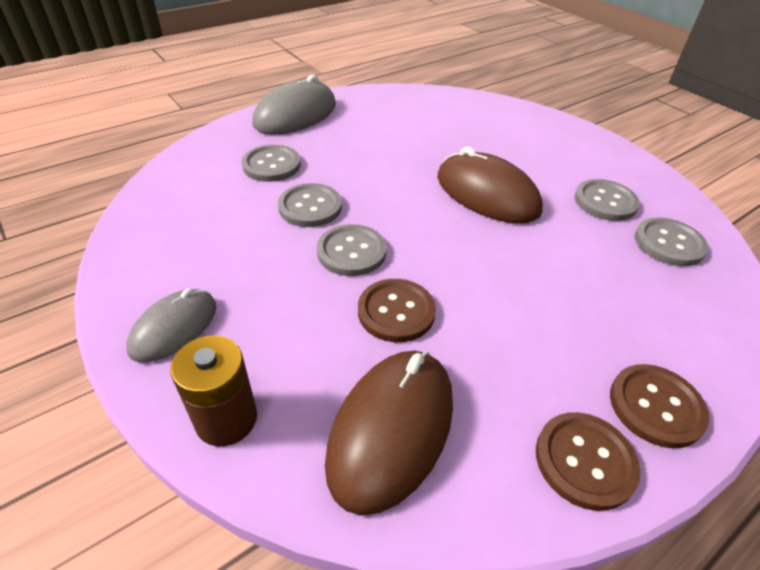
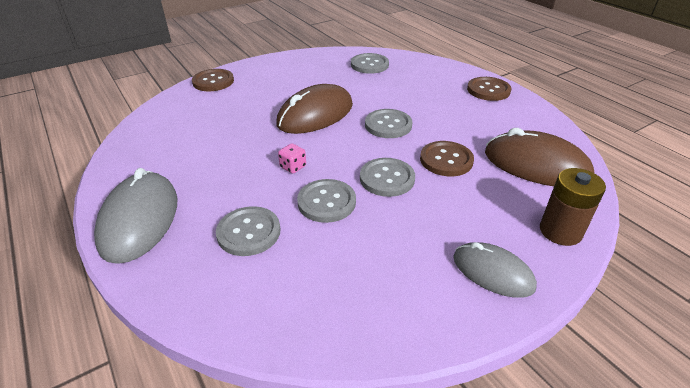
camera: 85 degrees left, 5 degrees down
(295, 115) = (139, 220): grey mouse -> grey mouse turned 45 degrees clockwise
(372, 183) = (293, 167): none -> pink dice
(584, 461) = (527, 112): brown button -> brown button (213, 81)
(605, 202) = (328, 75): grey button -> grey button (388, 125)

